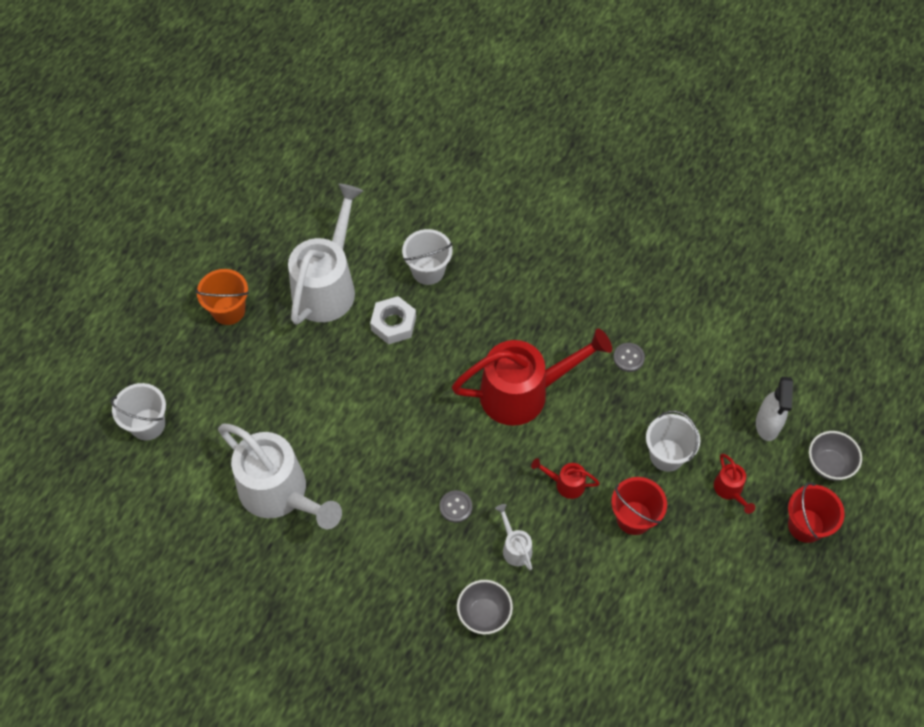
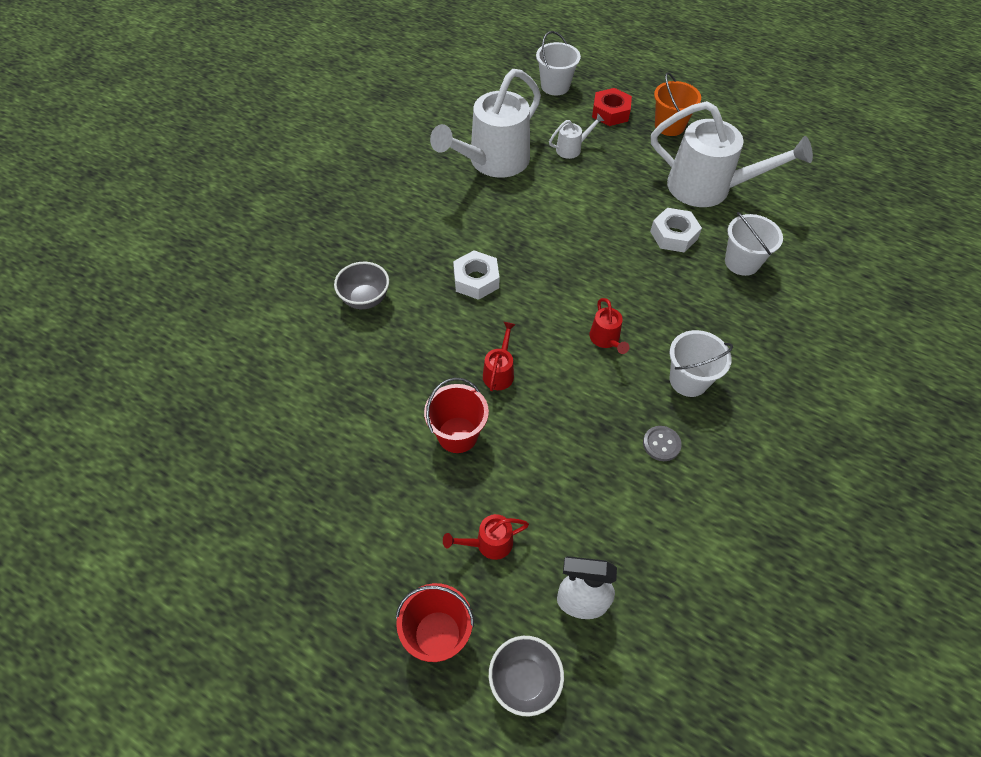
camera: 90 degrees right, 5 degrees down
(201, 367) = (610, 112): none -> red nut
(455, 507) = (476, 280): grey button -> white nut
(515, 547) = (431, 325): white watering can -> white watering can (572, 148)
(524, 392) = (606, 340): red watering can -> red watering can, size x0.42
(667, 455) = (535, 475): white bucket -> white bucket (688, 380)

